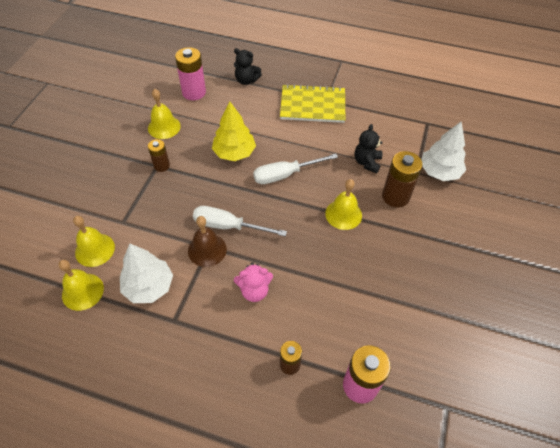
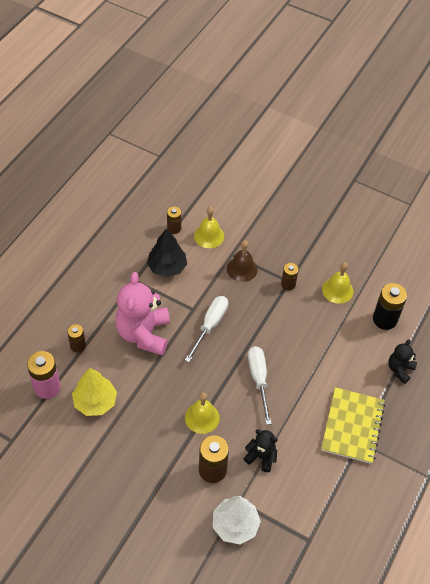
camera: 100 degrees right, 0 degrees up
(82, 291) = (174, 228): yellow bell -> brown battery
(149, 286) = (167, 267): white tree -> black tree
(194, 92) = (385, 319): pink battery -> black battery
(207, 250) = (190, 307): brown bell -> brown bell (242, 269)
(234, 153) = (294, 342): yellow tree -> yellow tree (95, 402)
(254, 291) = (144, 334): pink teddy bear -> pink teddy bear, size x1.95

